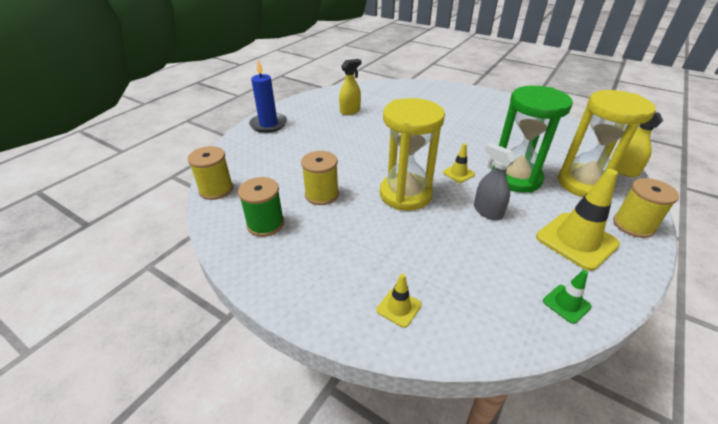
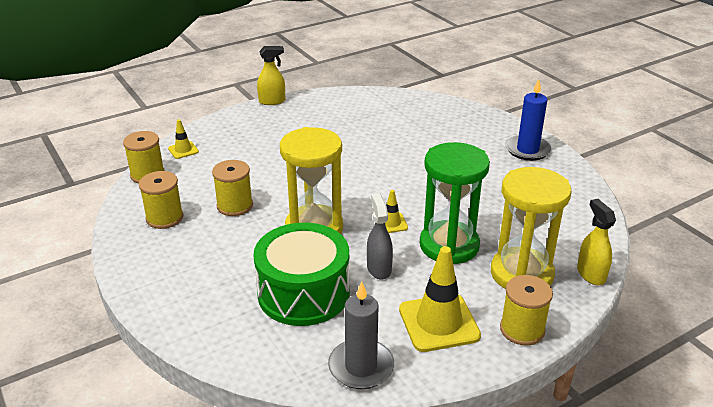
camera: 25 degrees right, 5 degrees down
(265, 224) = (164, 218): green spool -> yellow spool
(268, 124) = (245, 119): blue candle -> blue candle (527, 150)
(350, 111) = (344, 123): yellow spray bottle -> yellow spray bottle (272, 101)
(399, 307) = (213, 318): yellow traffic cone -> yellow traffic cone (183, 150)
(452, 253) = (303, 293): none -> green drum
(566, 304) = (361, 367): green traffic cone -> grey candle

